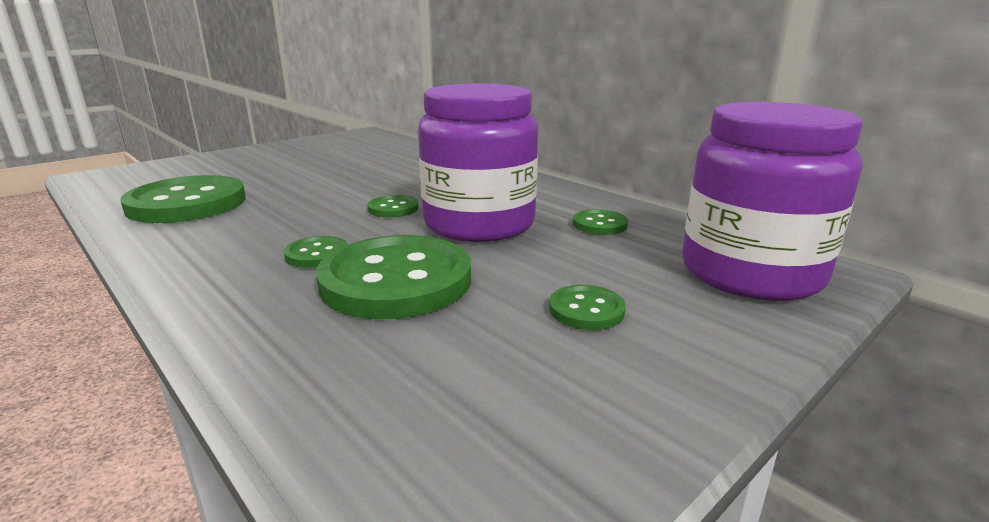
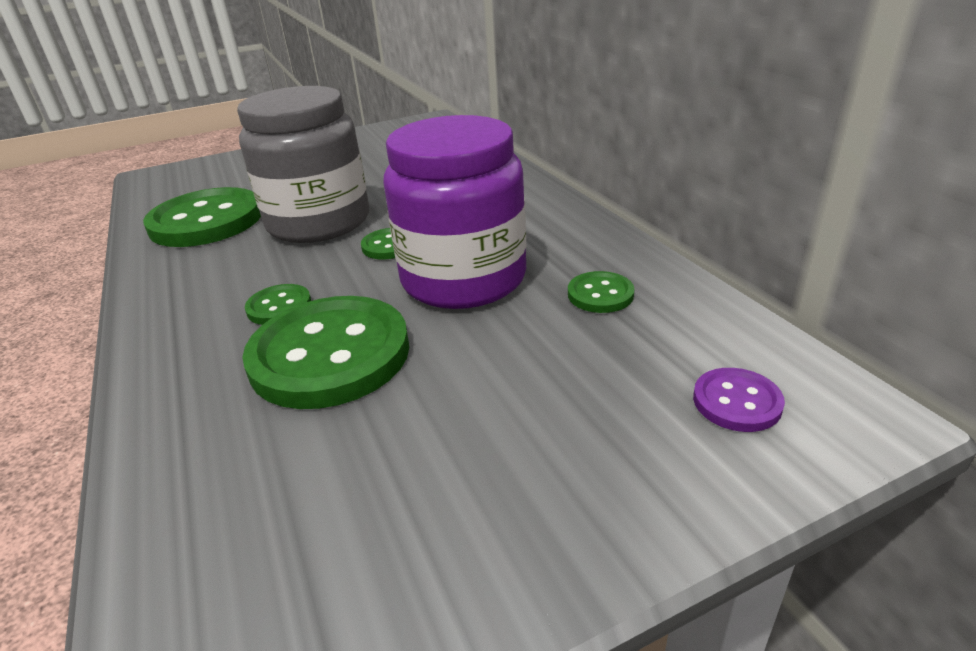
camera: 20 degrees right, 10 degrees up
(310, 198) = (319, 222): none -> grey jar
(586, 310) = (495, 430): green button -> none
(751, 273) = (737, 402): purple jar -> purple button

